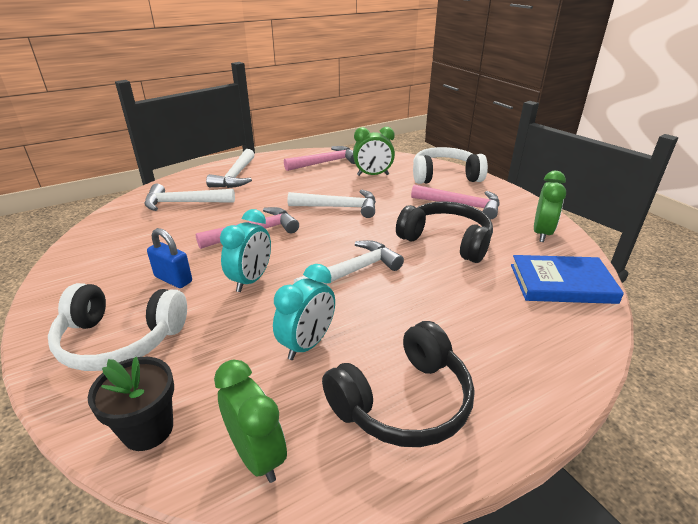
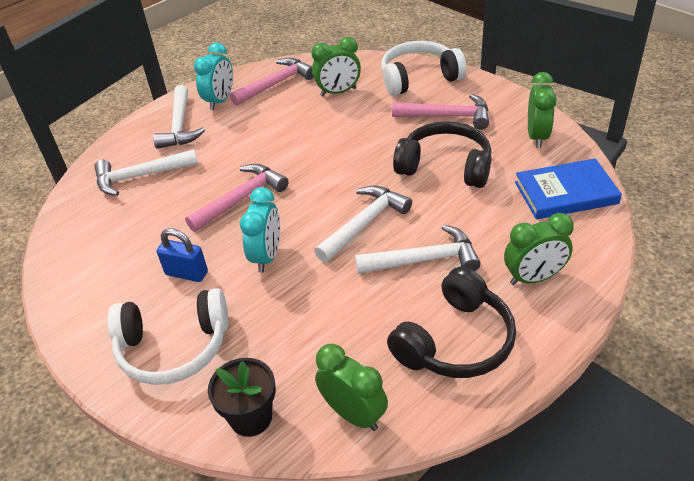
camera: 10 degrees left, 10 degrees up
(307, 344) = (352, 310): turquoise clock -> turquoise clock (220, 101)
(339, 207) = (319, 146): white hammer -> white hammer (424, 260)
(510, 355) = (533, 278): none -> green clock

